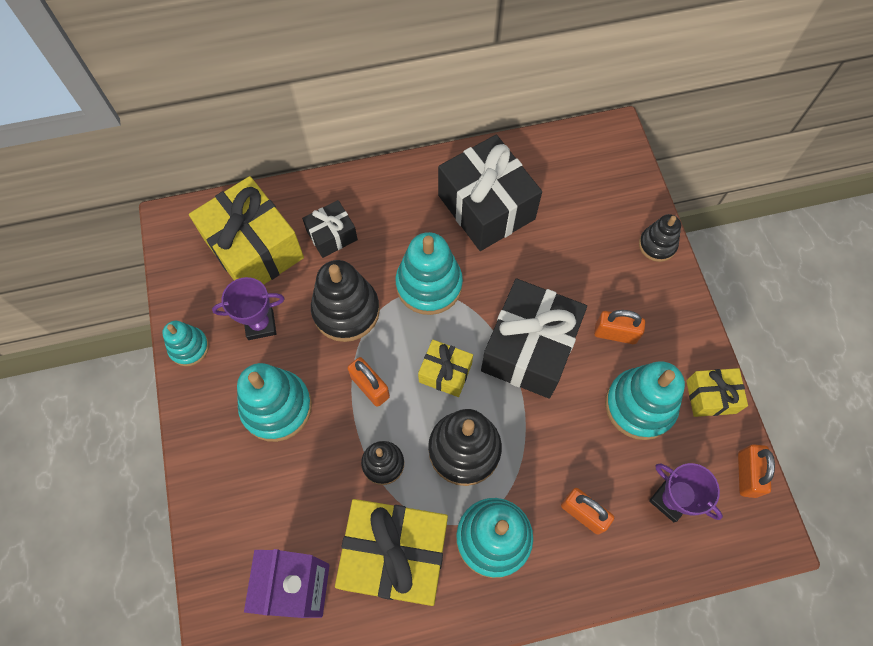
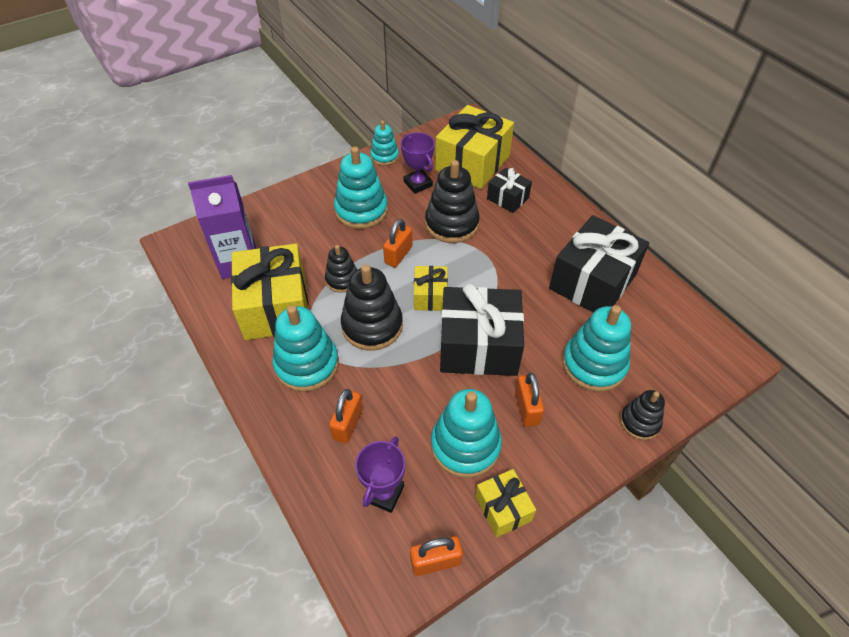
camera: 70 degrees right, 15 degrees down
(429, 285) = (500, 265): turquoise stacking toy -> turquoise stacking toy (594, 364)

